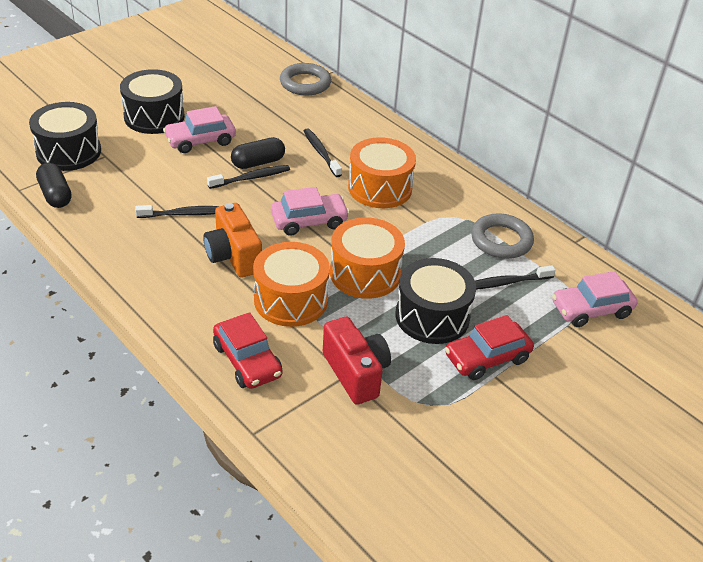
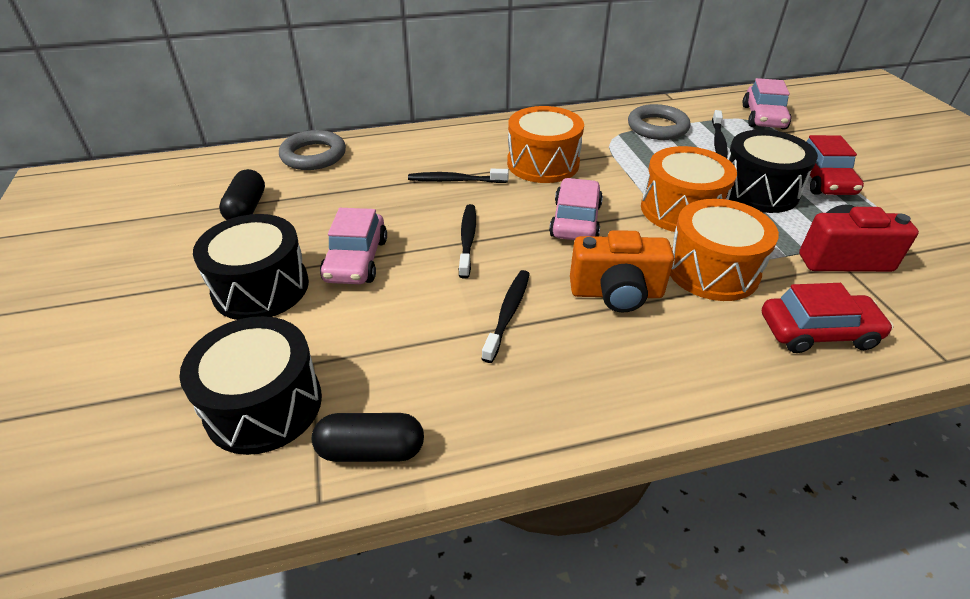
camera: 60 degrees left, 0 degrees up
(258, 162) = (440, 227): black capsule -> black capsule (247, 208)

